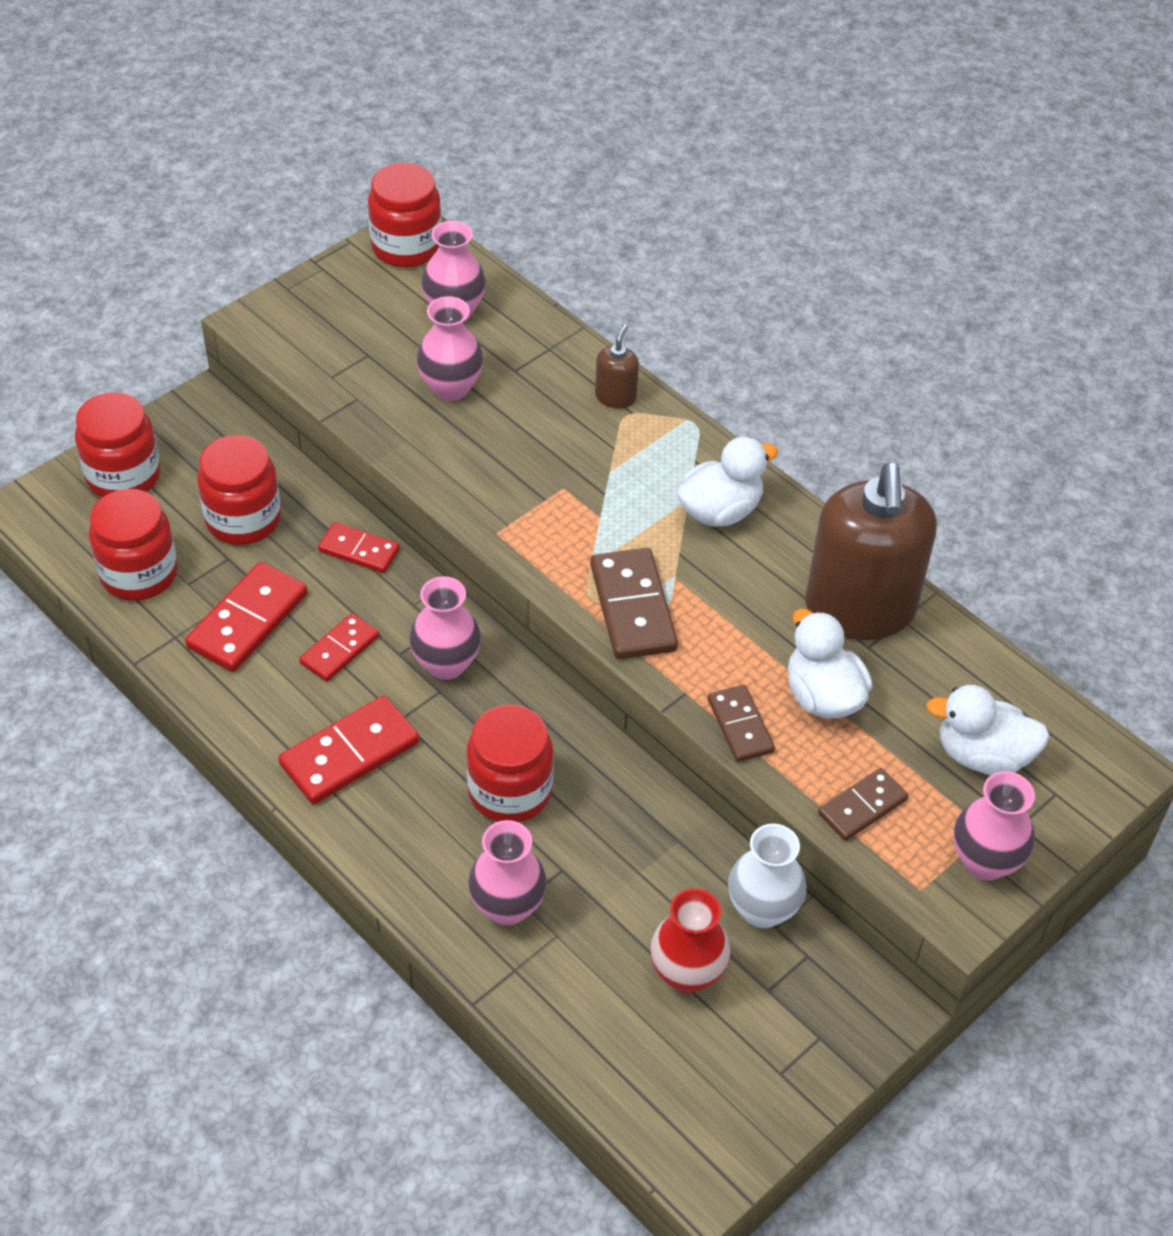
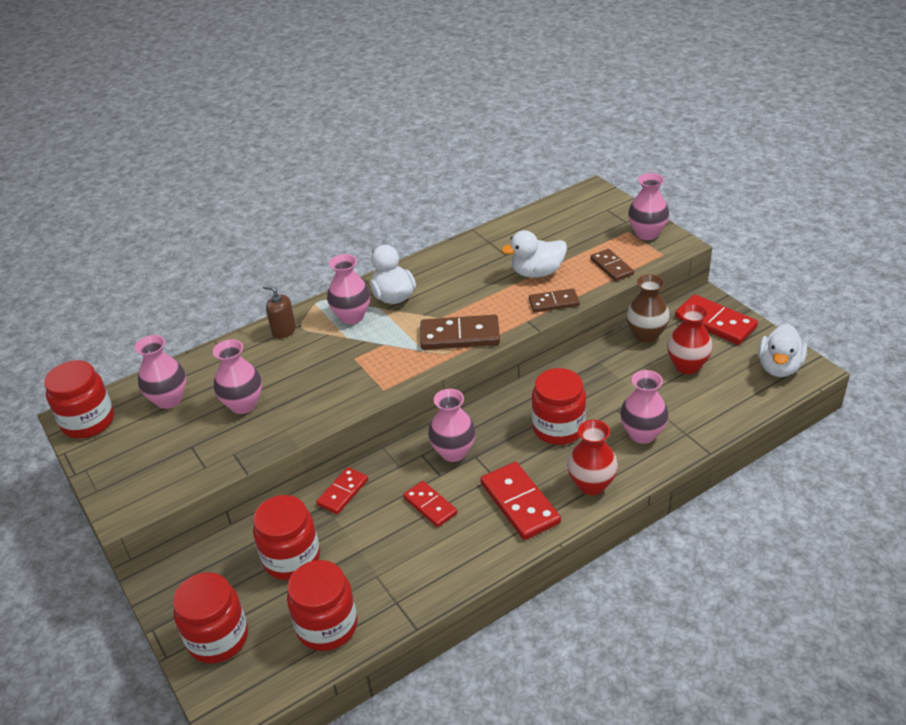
camera: 75 degrees left, 10 degrees down
(248, 621) = (391, 557): red domino -> red domino (715, 322)
(391, 841) = (591, 485): none -> red vase
(661, 468) = (352, 316): none -> pink vase
(762, 909) = (646, 335): white vase -> brown vase
(859, 609) = (479, 255): brown soap dispenser -> none
(982, 755) = (582, 227): white duck -> white duck (779, 367)

